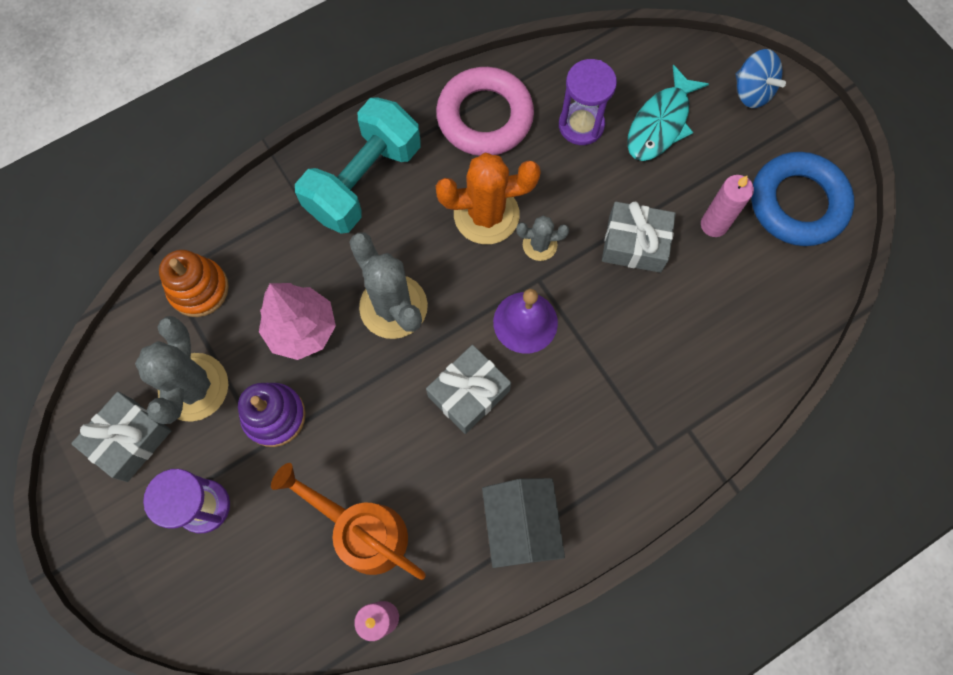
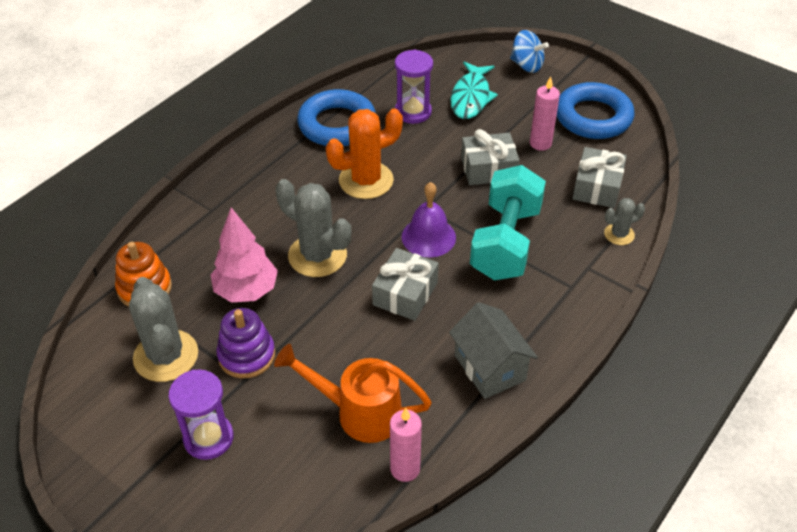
camera: 20 degrees left, 25 degrees down
(130, 440) = (120, 410): grey gift -> grey gift (597, 187)
(364, 181) = (258, 185): turquoise dumbbell -> turquoise dumbbell (505, 242)
(485, 117) = (337, 124): pink ring -> blue ring
(539, 245) = (416, 188): grey cactus -> grey cactus (619, 234)

